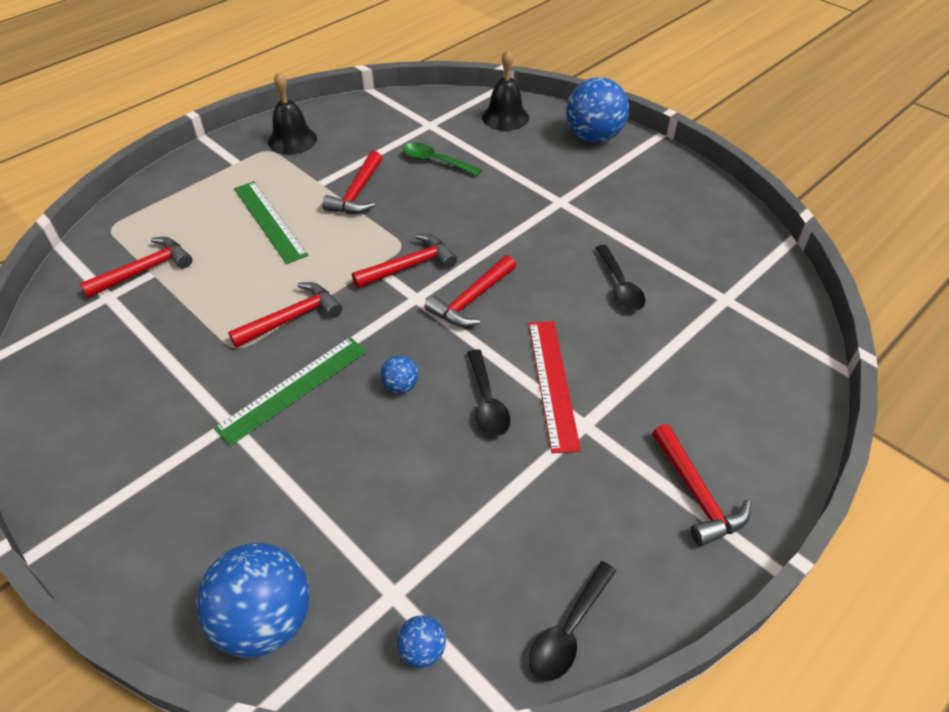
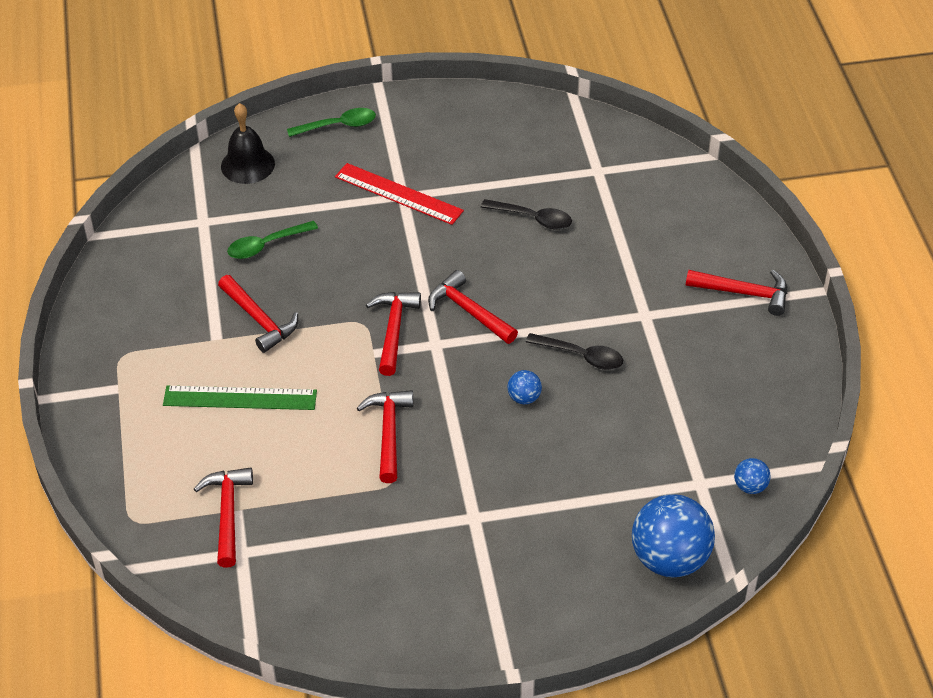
camera: 55 degrees left, 0 degrees up
(292, 140) = (123, 331): black bell -> none
(293, 389) = (471, 463): green ruler -> none
(471, 300) = (469, 311): red hammer -> red hammer turned 150 degrees clockwise
(552, 383) = (594, 311): red ruler -> red ruler (398, 194)
(569, 630) = (788, 409): black spoon -> none
(593, 137) = (338, 125): blue ball -> green spoon

